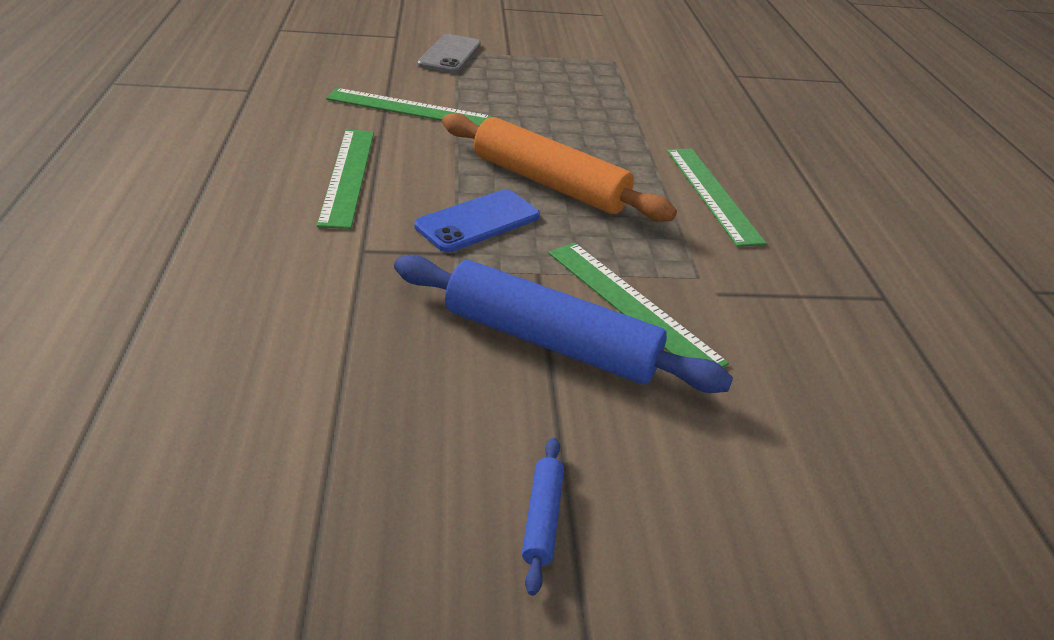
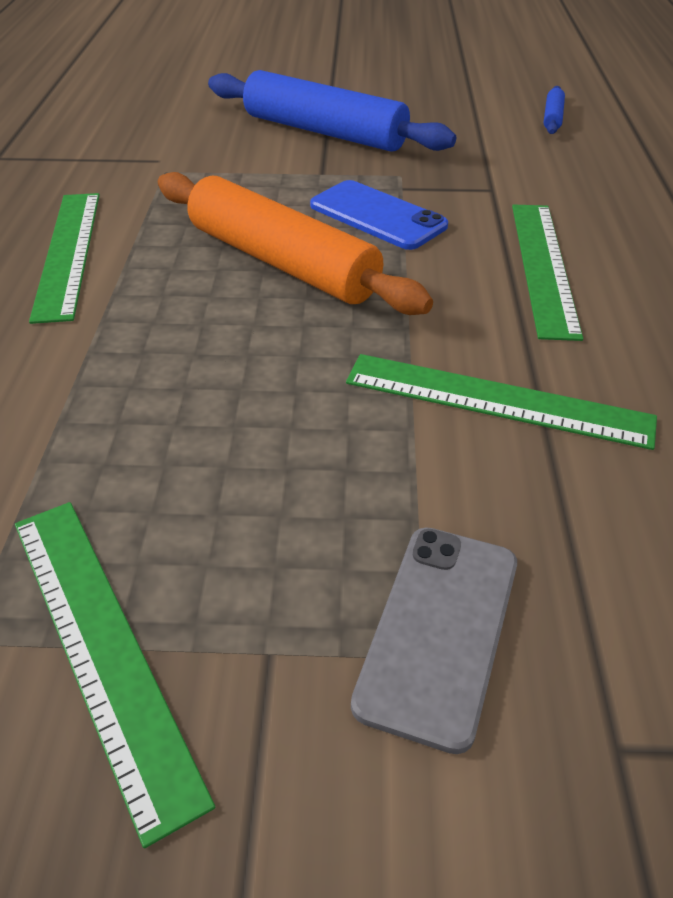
camera: 170 degrees left, 5 degrees up
(478, 221) = (377, 216): blue phone -> blue phone turned 75 degrees clockwise
(542, 518) = (349, 72): blue rolling pin -> blue rolling pin (552, 117)
(631, 305) = (245, 152): green ruler -> green ruler (102, 646)

